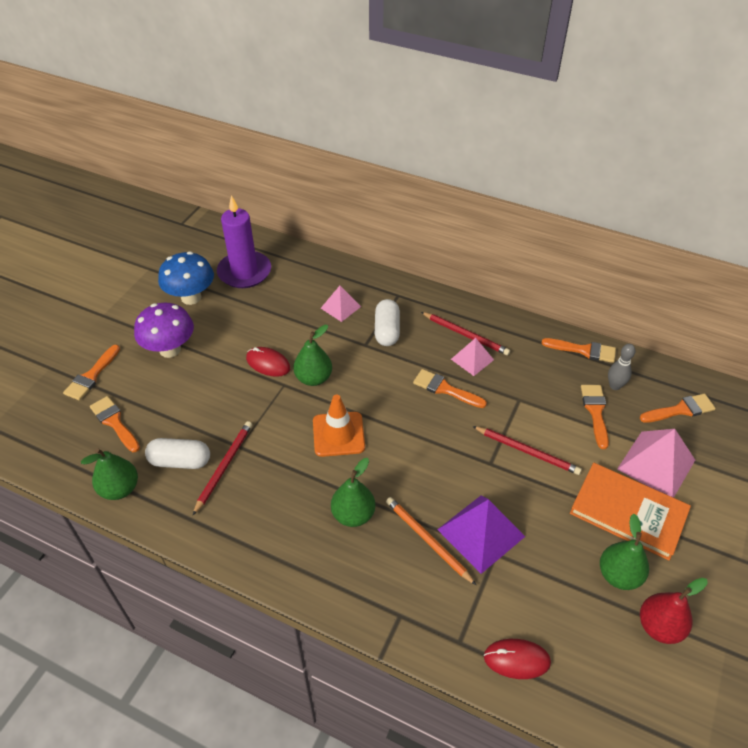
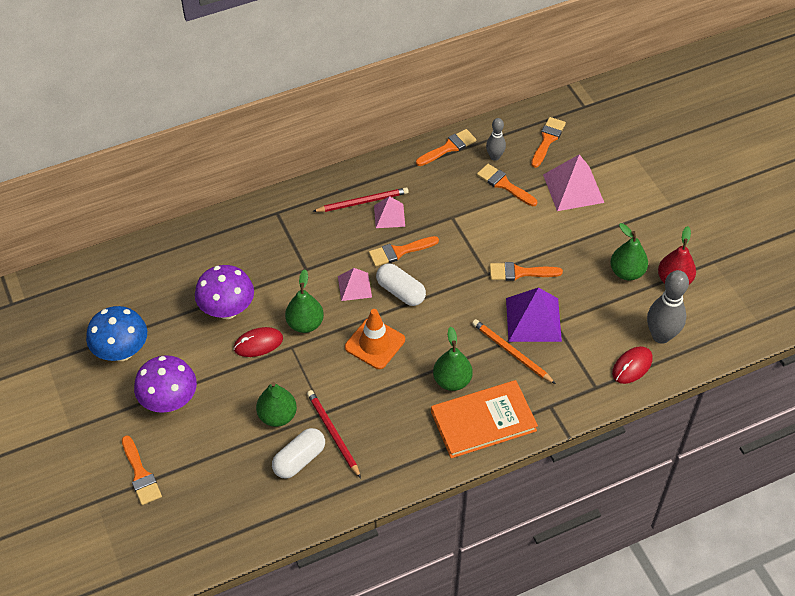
camera: 50 degrees left, 5 degrees up
(114, 422) = (212, 484): orange brush -> orange brush (520, 272)
(120, 489) = (287, 514): green pear -> green pear (277, 416)
(244, 272) = (133, 295): purple candle -> none
(281, 326) = (227, 310): none -> purple mushroom
(340, 307) = (249, 257): pink pyramid -> pink pyramid (354, 286)
(387, 331) = (306, 246): white capsule -> white capsule (400, 292)
(427, 540) = (511, 352): orange pencil -> orange pencil turned 45 degrees clockwise
(527, 451) = (498, 246): red pencil -> none
(581, 662) = (661, 336): none -> grey bowling pin
(628, 512) = (591, 232): orange book -> orange book (483, 421)

